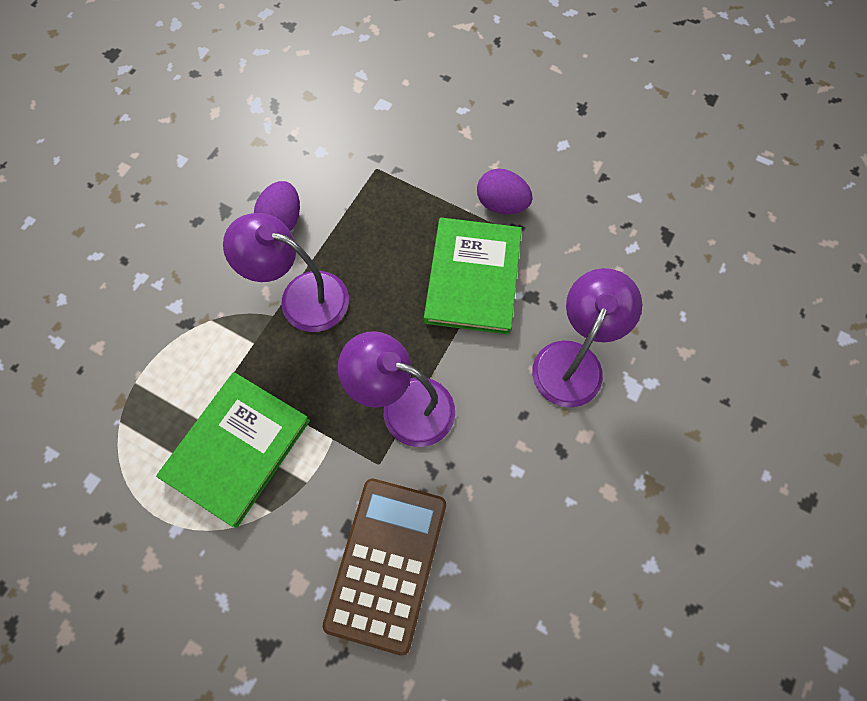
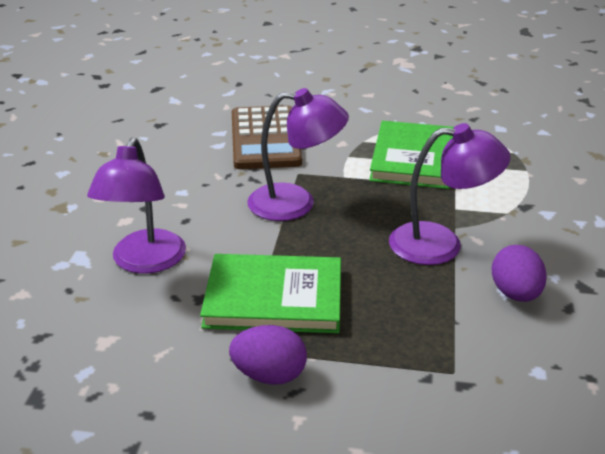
camera: 160 degrees right, 35 degrees down
(473, 278) = (274, 298): green book -> green book turned 75 degrees counterclockwise

